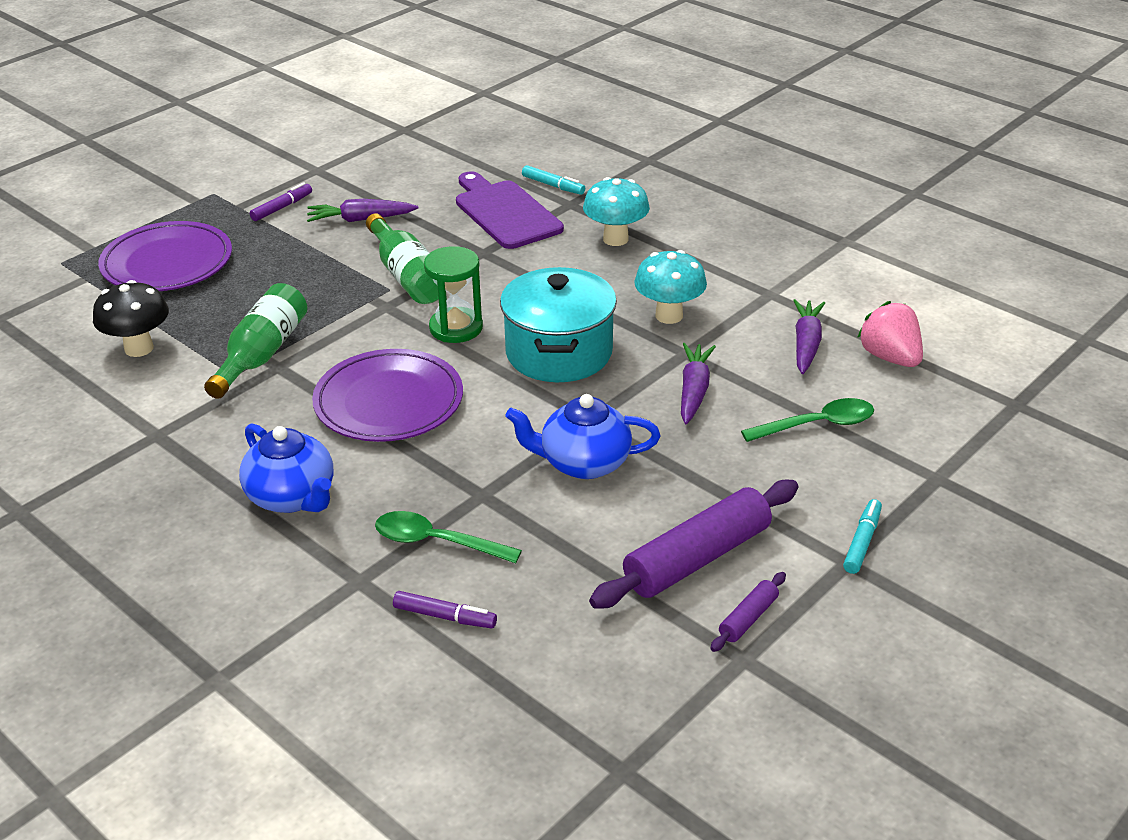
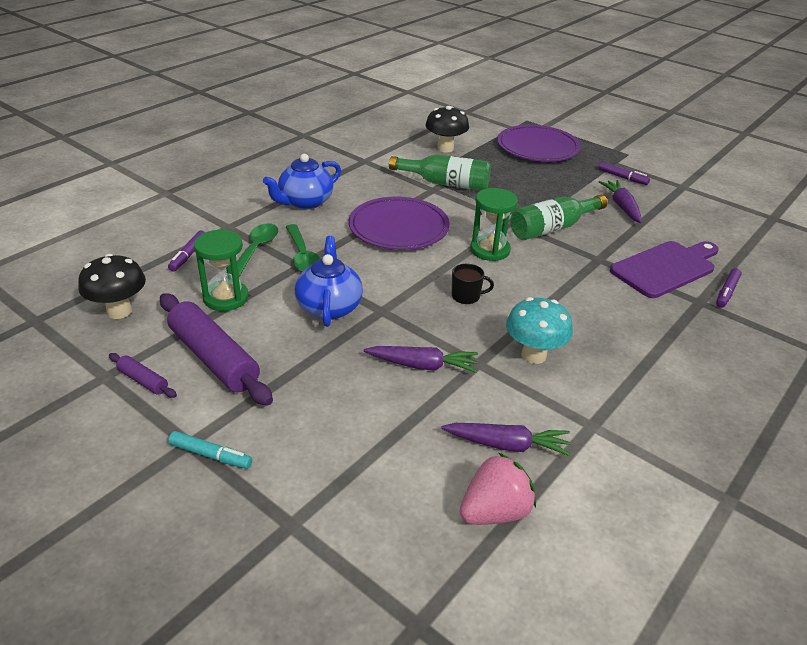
camera: 85 degrees right, 0 degrees up
(553, 186) = (727, 292): turquoise marker -> purple marker
(559, 352) = (466, 296): turquoise pot -> black mug
(562, 561) = (226, 298): none -> green hourglass
(597, 672) = (119, 311): none -> black mushroom
(615, 239) = (651, 327): turquoise mushroom -> none
(817, 425) = (375, 441): green spoon -> green spoon (302, 256)

